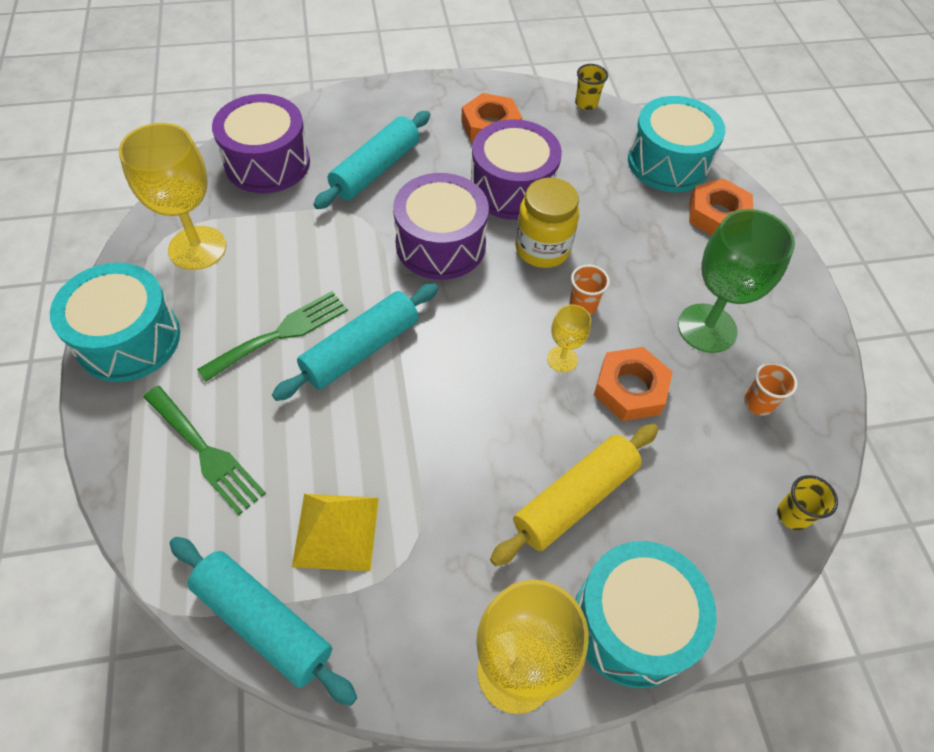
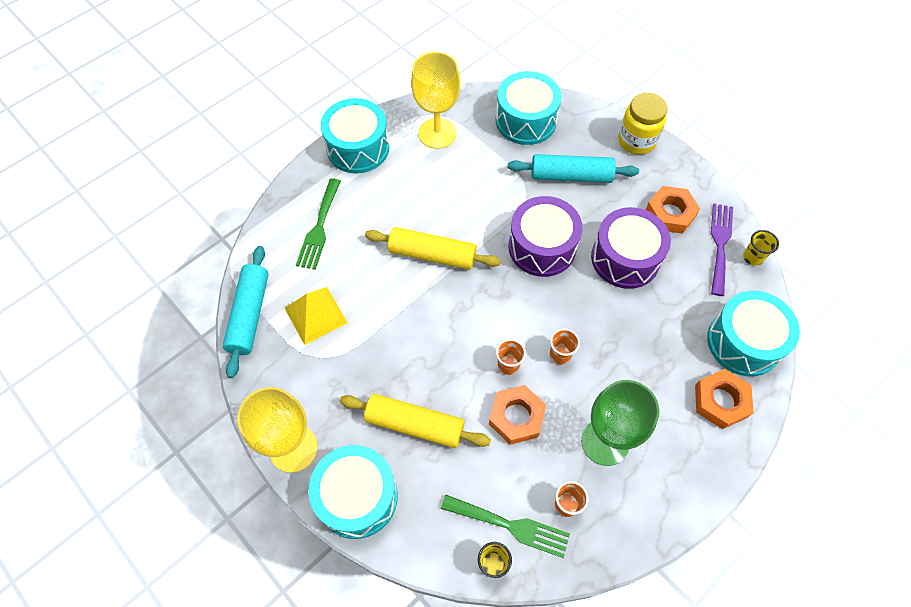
camera: 60 degrees right, 5 degrees up
(267, 163) = (526, 120): purple drum -> turquoise drum
(281, 333) = (413, 210): green fork -> green fork (511, 526)
(361, 349) = (432, 255): turquoise rolling pin -> yellow rolling pin
(542, 249) = (588, 305): yellow jar -> yellow jar (636, 141)
(554, 115) = (720, 244): none -> purple fork
(562, 359) = (508, 365): yellow goblet -> orange cup

